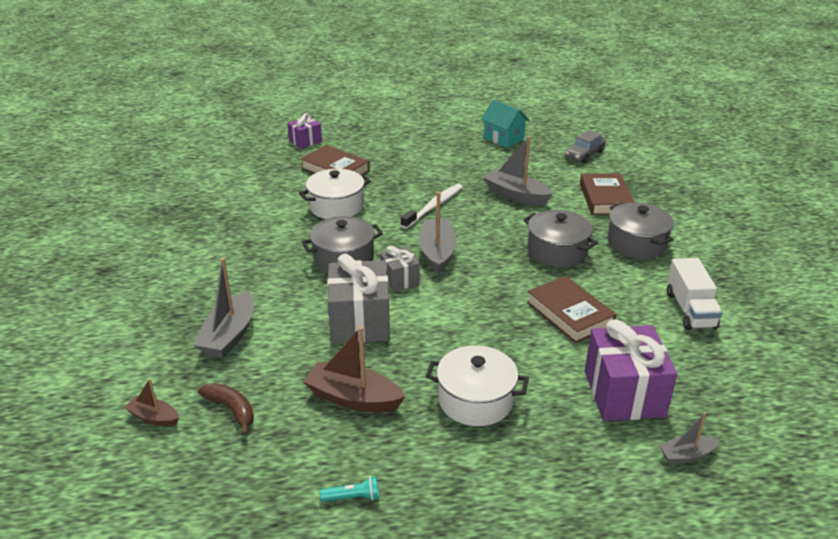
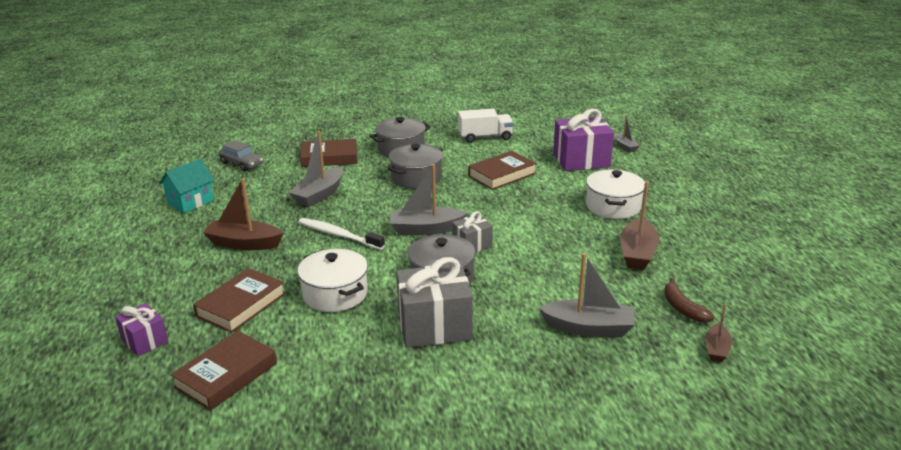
camera: 95 degrees left, 5 degrees down
(231, 410) = (682, 308): brown banana -> brown banana turned 60 degrees counterclockwise
(253, 170) = (226, 375): none -> brown book
(353, 497) = (730, 244): turquoise flashlight -> none
(360, 321) = (541, 259): grey gift -> grey gift (434, 326)
(427, 165) = (244, 243): none -> brown boat

